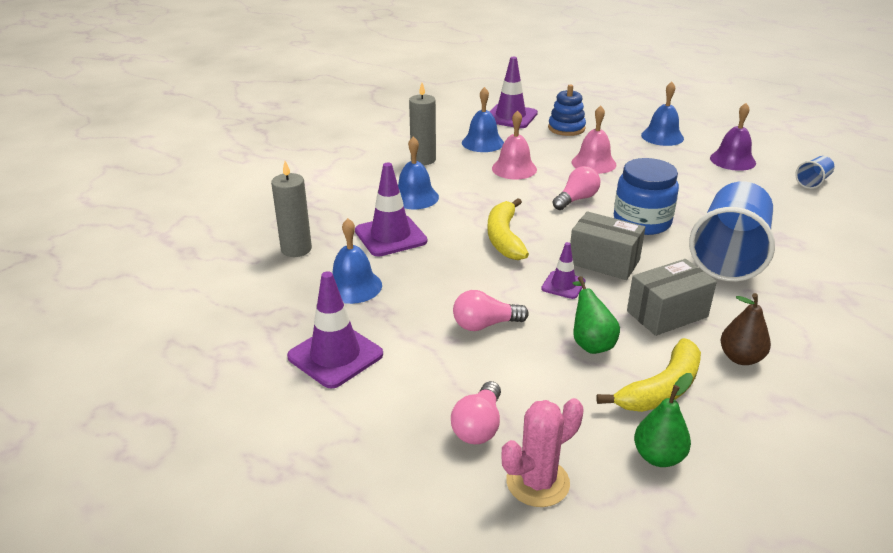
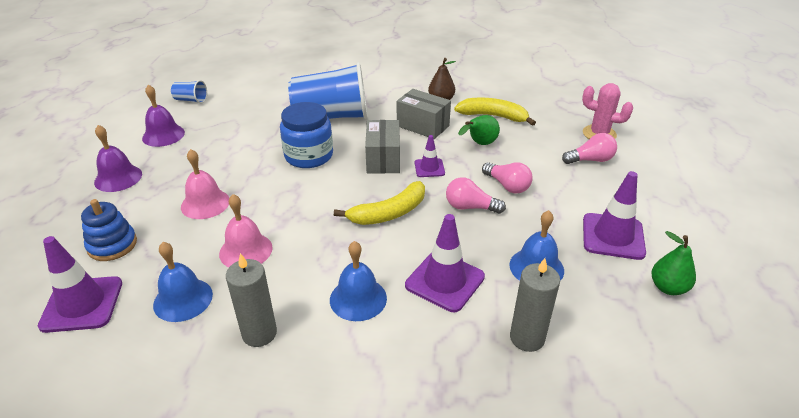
camera: 120 degrees left, 5 degrees up
(576, 199) = (291, 194): pink light bulb -> pink light bulb (470, 207)
(658, 457) = (541, 109): green pear -> green pear (668, 287)
(662, 136) = (118, 178): blue bell -> purple bell

